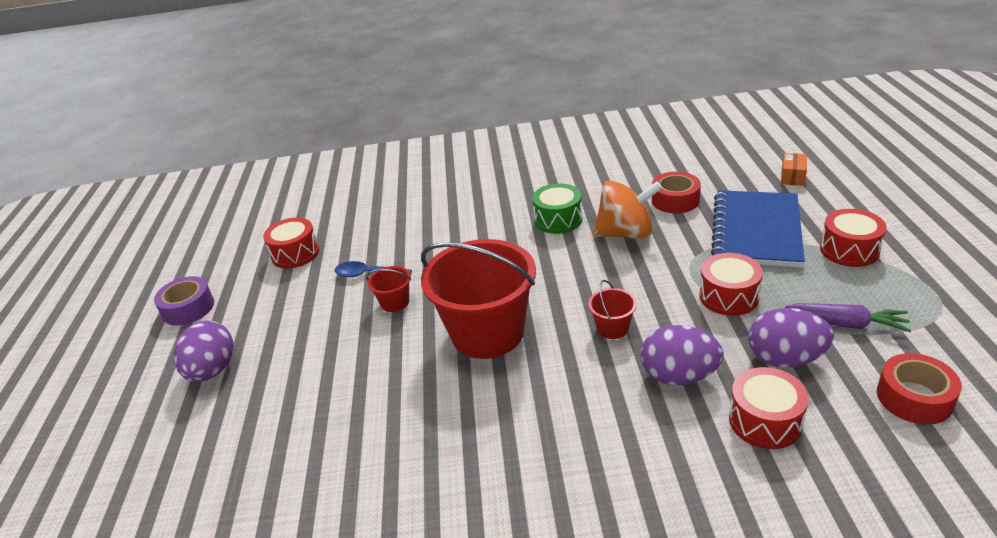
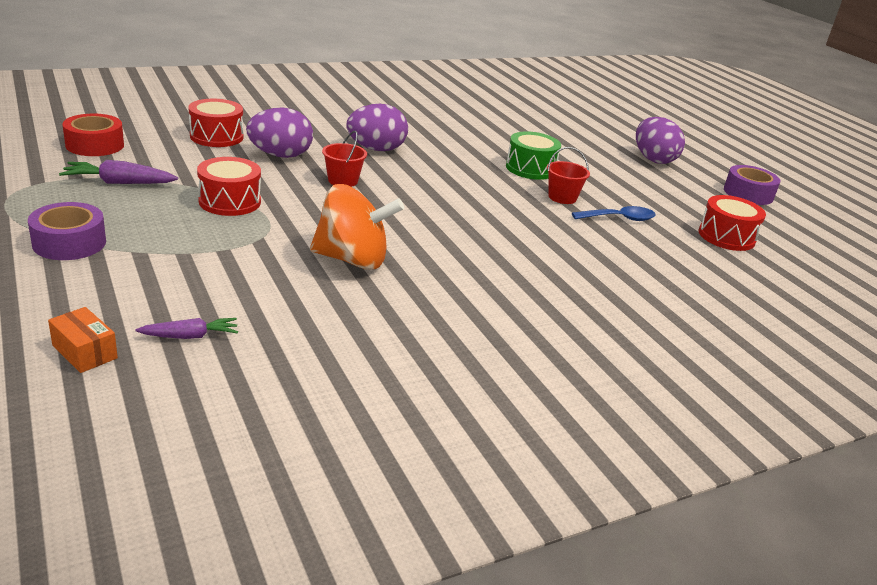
camera: 150 degrees right, 5 degrees down
(487, 333) = (455, 178): red bucket -> none
(558, 220) = (449, 276): green drum -> green drum (530, 168)
(626, 234) = (352, 260): orange spinning top -> orange spinning top turned 150 degrees counterclockwise
(675, 200) = (290, 306): red tape -> none
(735, 184) = (190, 336): none -> purple carrot
(756, 231) = (179, 264): blue notebook -> none
(785, 359) = (189, 163): purple egg -> purple egg (376, 149)
(792, 177) = (85, 352): orange box -> orange box turned 45 degrees counterclockwise
(849, 250) = (69, 243): red drum -> purple tape

